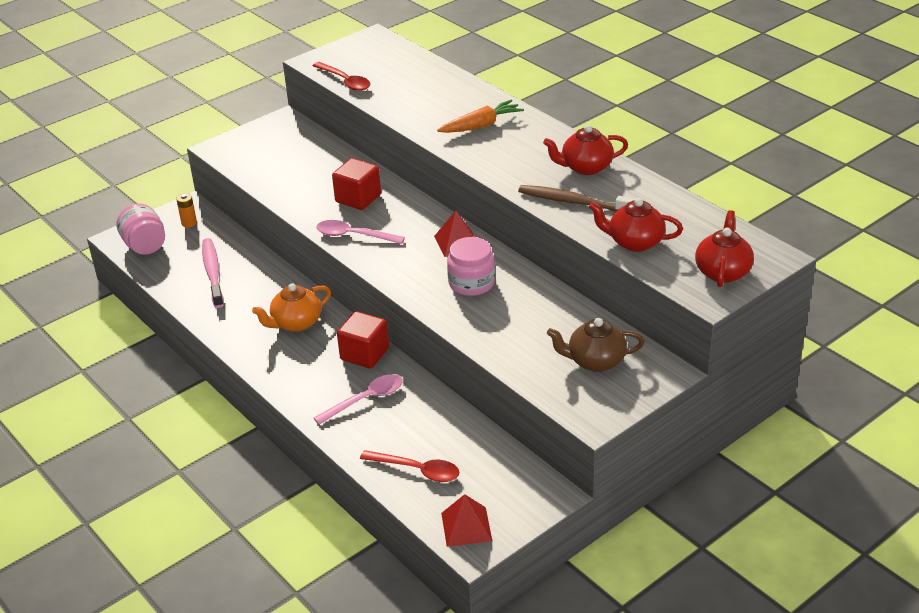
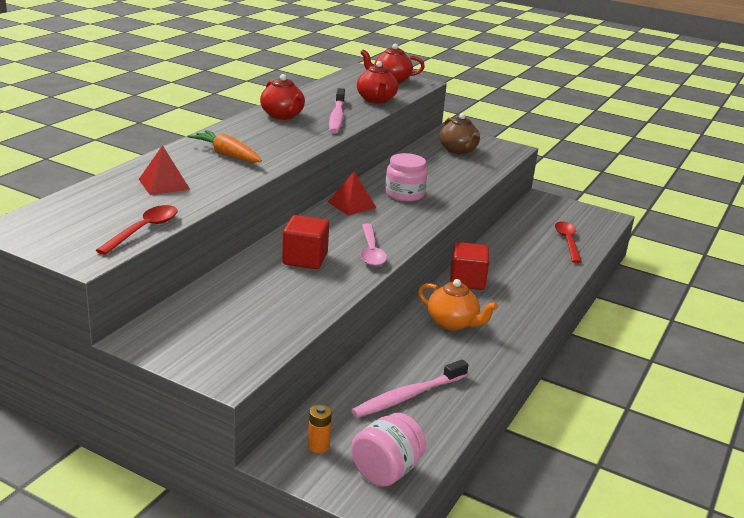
camera: 115 degrees left, 10 degrees down
(366, 399) = (518, 271): pink spoon -> none
(466, 526) = (595, 220): red pyramid -> red pyramid (164, 184)
(574, 202) = (337, 117): brown toothbrush -> pink toothbrush

